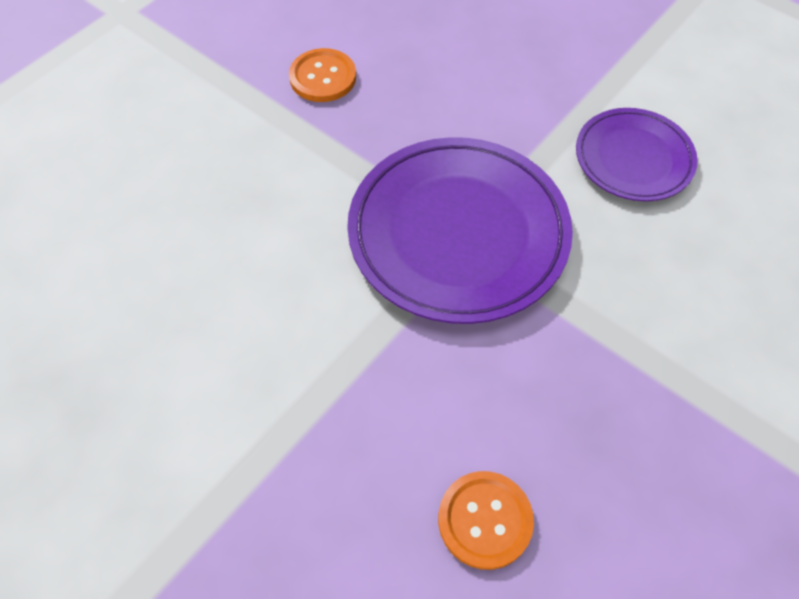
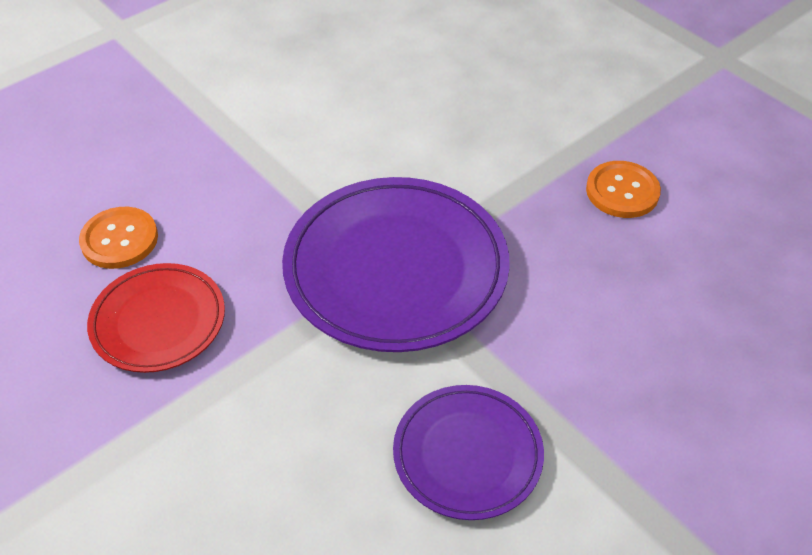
camera: 100 degrees right, 10 degrees down
(586, 433) = (158, 321): none -> red plate

